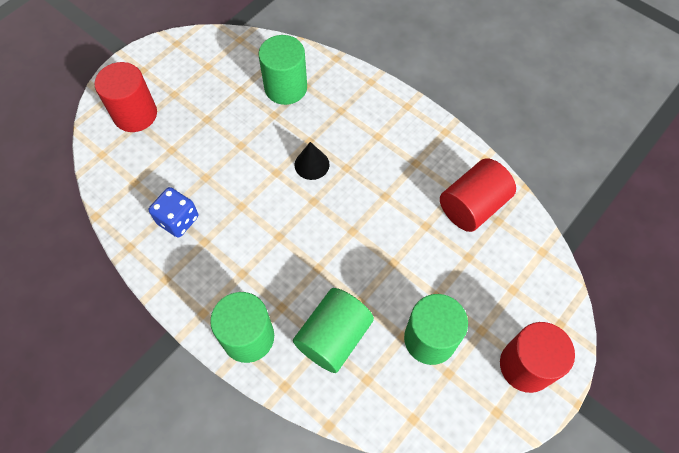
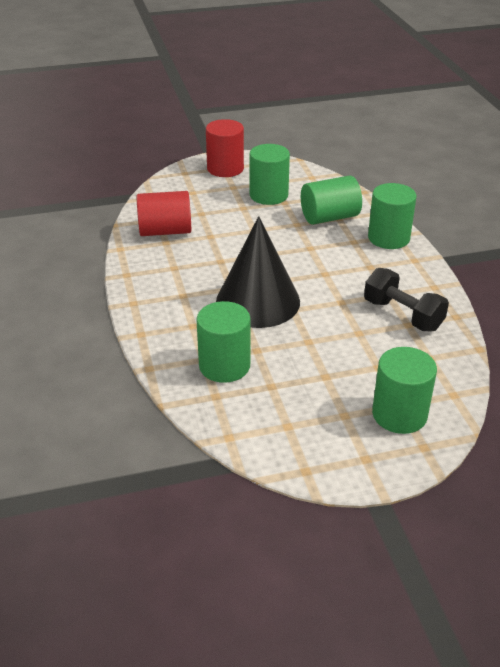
camera: 145 degrees left, 25 degrees down
(135, 114) = (399, 414): red cylinder -> green cylinder
(178, 220) = (403, 315): blue dice -> black dumbbell
(312, 164) = (258, 301): black cone -> black cone, size x2.36

